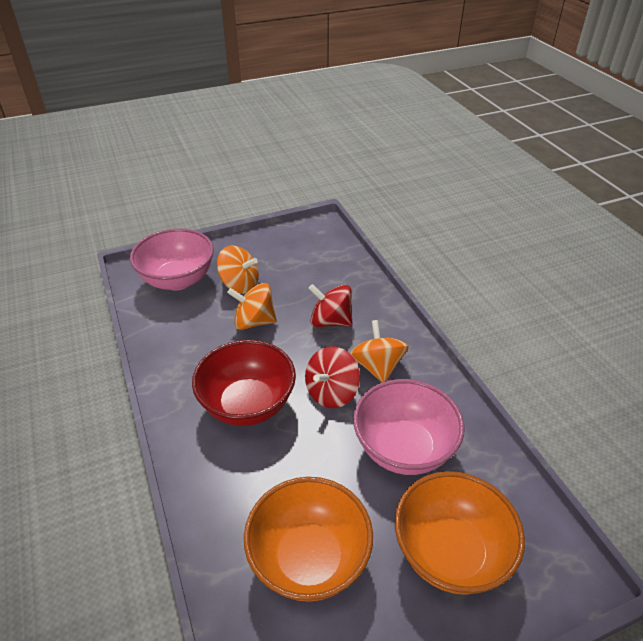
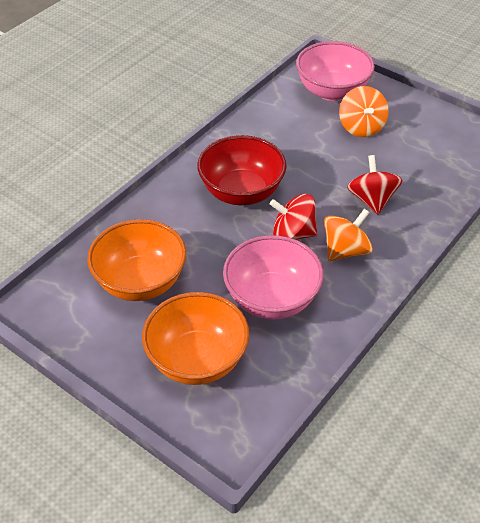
camera: 60 degrees right, 5 degrees up
(254, 321) = (327, 155): orange spinning top -> none

